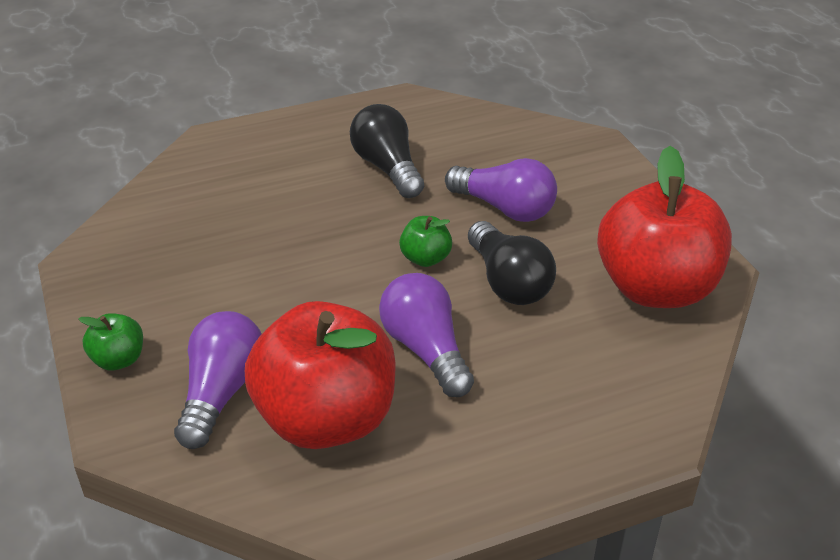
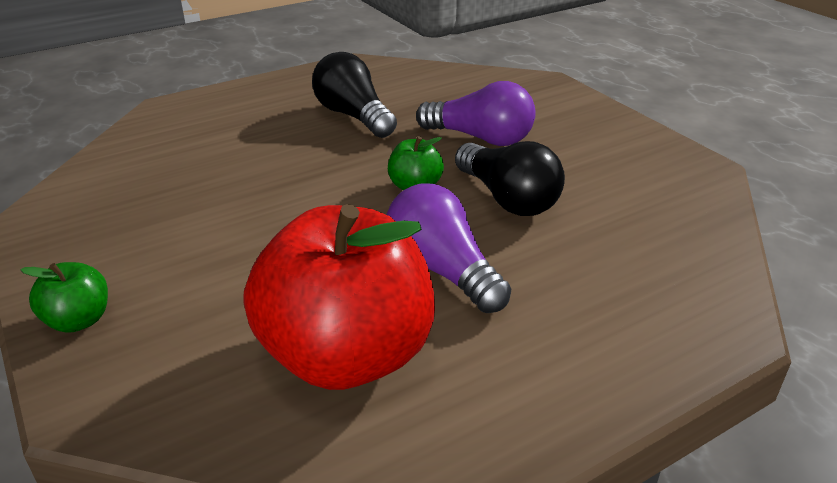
camera: 10 degrees left, 5 degrees down
(221, 393) = (212, 342): purple light bulb -> none
(655, 288) = (657, 190): red apple -> none

